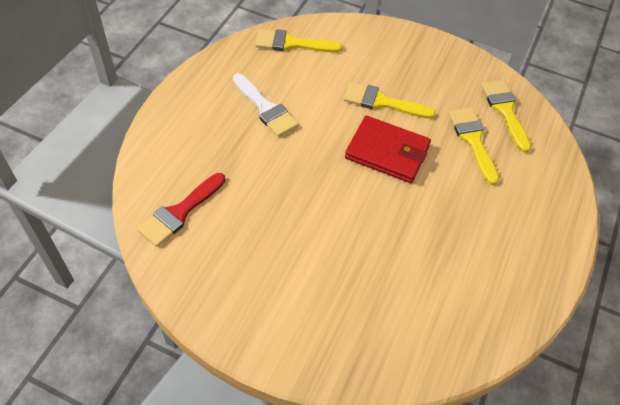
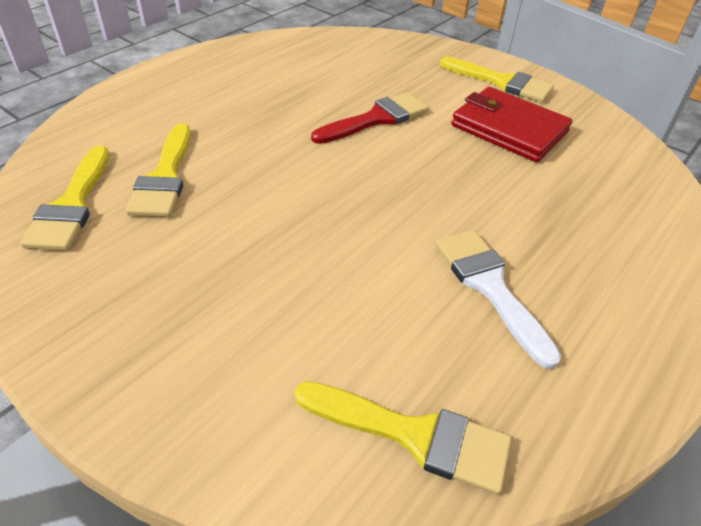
camera: 165 degrees left, 10 degrees down
(179, 212) = (614, 173): red brush -> red brush (376, 119)
(382, 102) = (270, 258): yellow brush -> yellow brush (501, 82)
(387, 152) = (304, 186): red wallet -> red wallet (508, 129)

